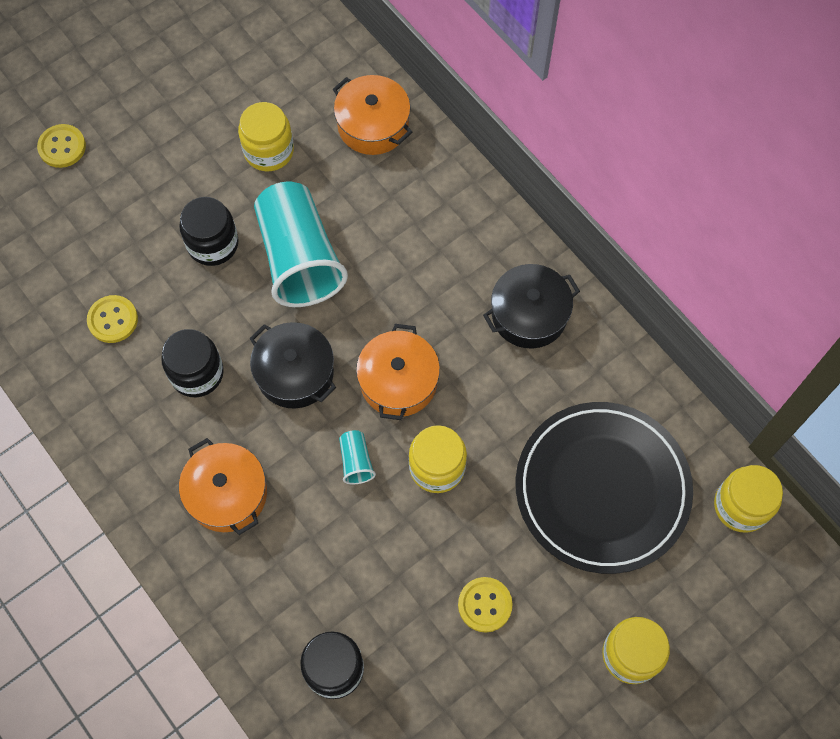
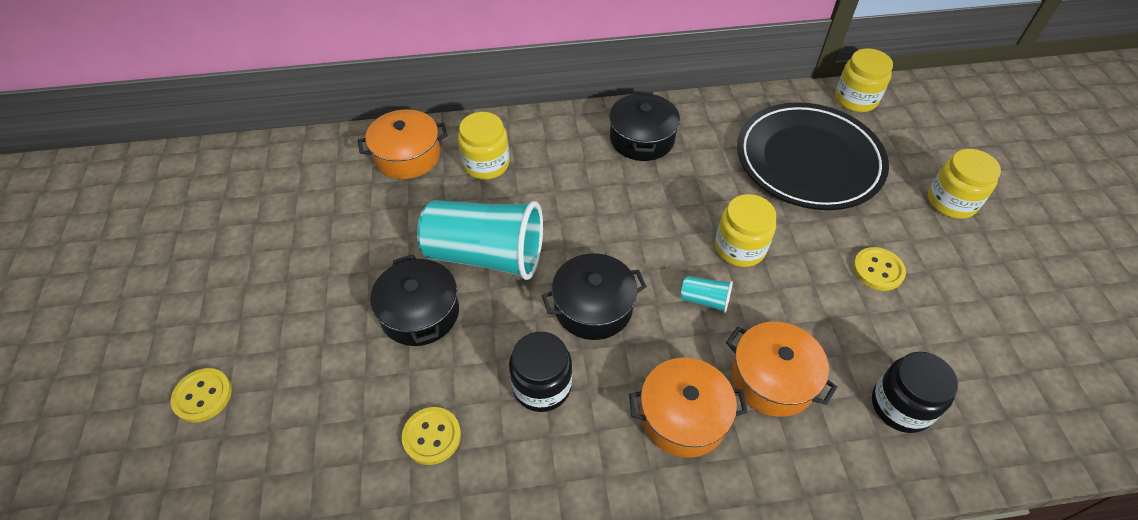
camera: 60 degrees left, 15 degrees down
(213, 244) = (420, 313): black jar -> black pot
(269, 151) = (367, 231): yellow jar -> yellow jar (486, 164)
(398, 381) = (647, 239): orange pot -> orange pot (772, 378)

